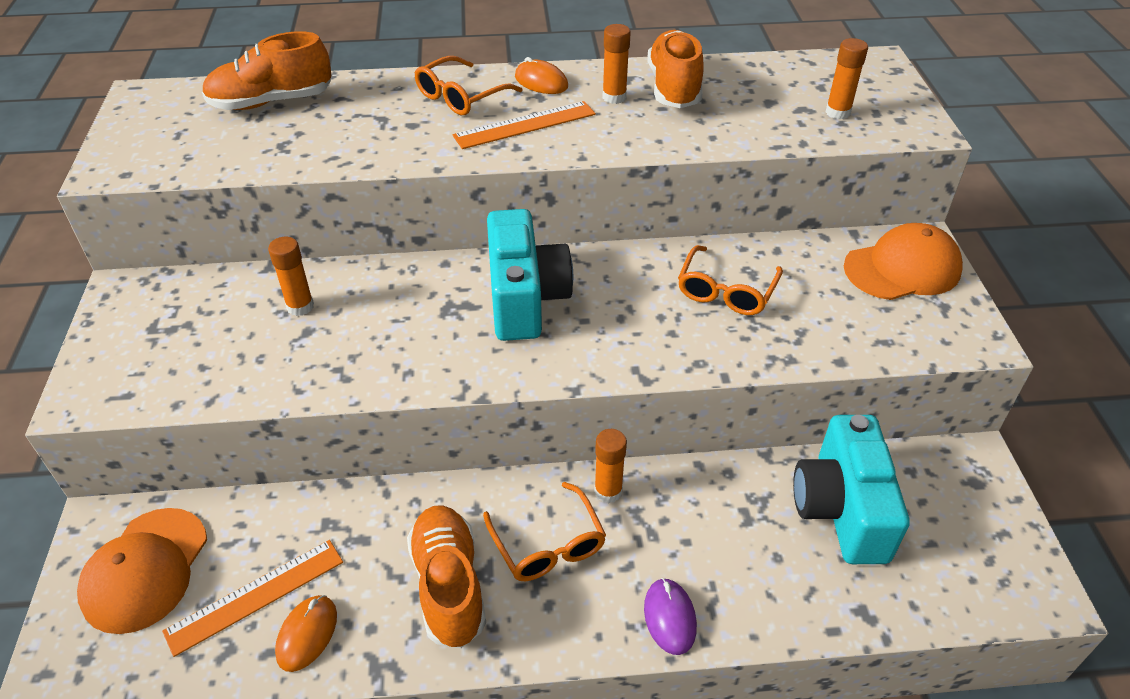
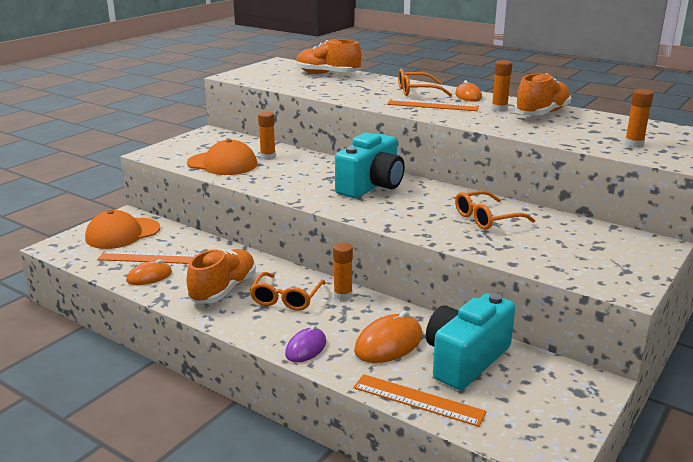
camera: 40 degrees right, 20 degrees down
(745, 540) = (388, 343): none -> orange mouse
(866, 609) = (418, 399): none -> orange ruler
(902, 268) = (623, 248): orange cap -> orange cap (222, 164)

